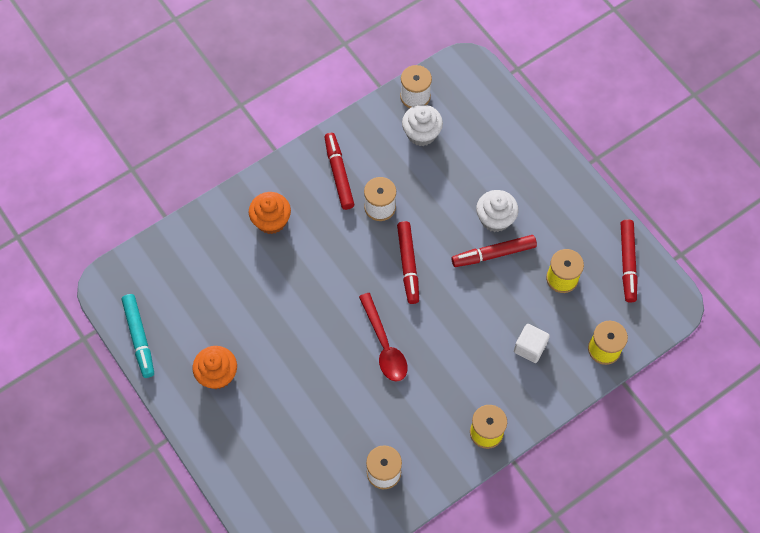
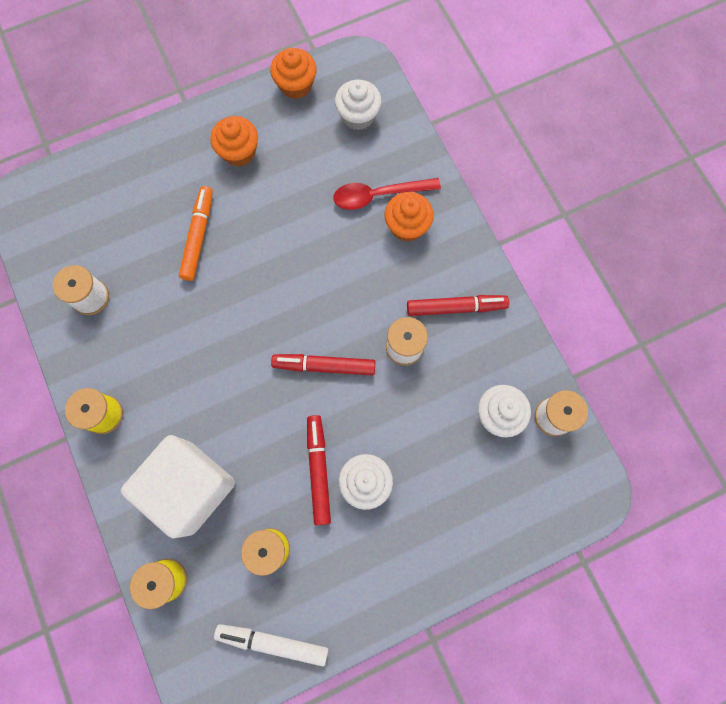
camera: 100 degrees right, 10 degrees up
(139, 338) = (296, 85): turquoise marker -> orange cupcake
(167, 277) = (358, 116): none -> white cupcake
(308, 391) = (198, 236): none -> orange marker
(384, 345) = (232, 322): red spoon -> red spoon (378, 195)
(530, 348) = (190, 487): white cube -> white cube, size x2.20
(627, 263) = (272, 642): red marker -> white marker

